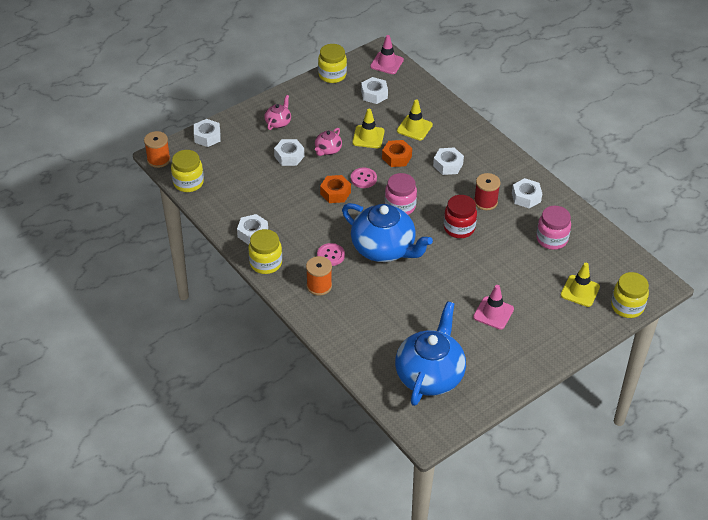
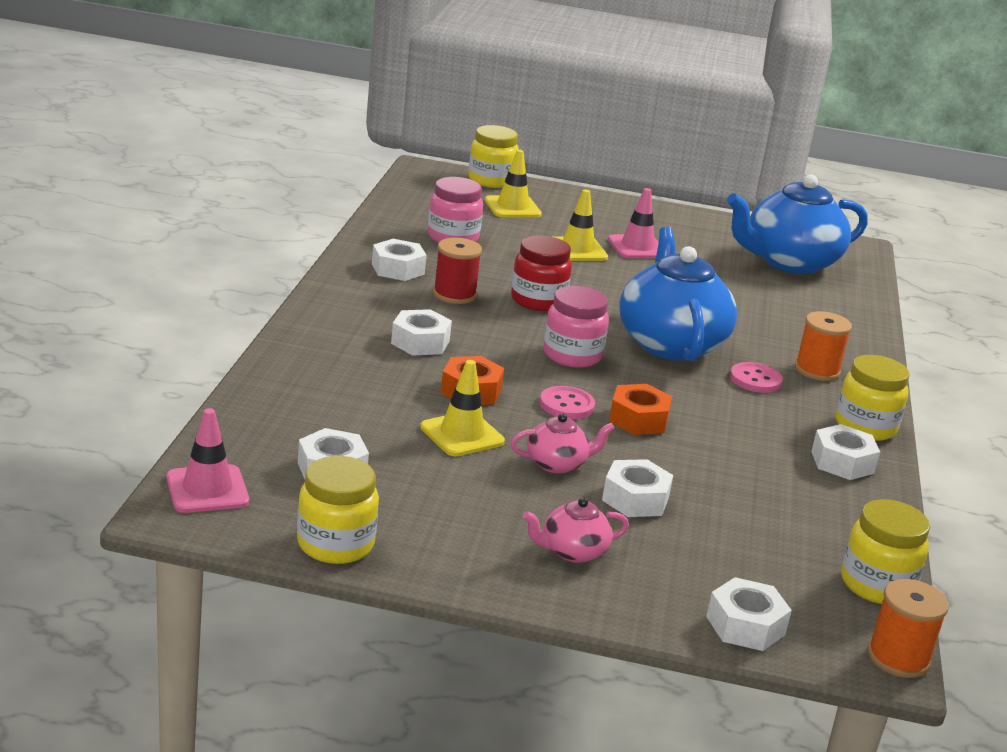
camera: 135 degrees left, 20 degrees down
(414, 128) = (371, 397): yellow traffic cone -> yellow traffic cone (577, 250)

